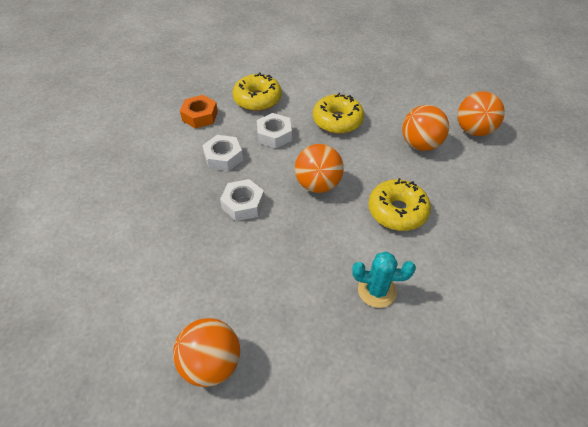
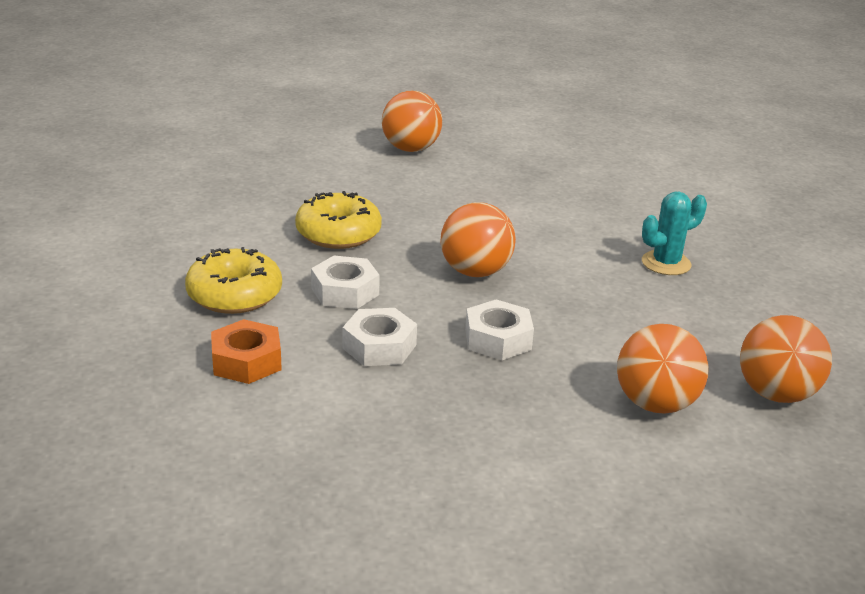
camera: 80 degrees left, 20 degrees down
(377, 290) = (666, 263): turquoise cactus -> turquoise cactus turned 45 degrees clockwise
(397, 211) = (542, 226): yellow donut -> none
(420, 144) = (422, 186): orange ball -> orange ball (655, 404)

